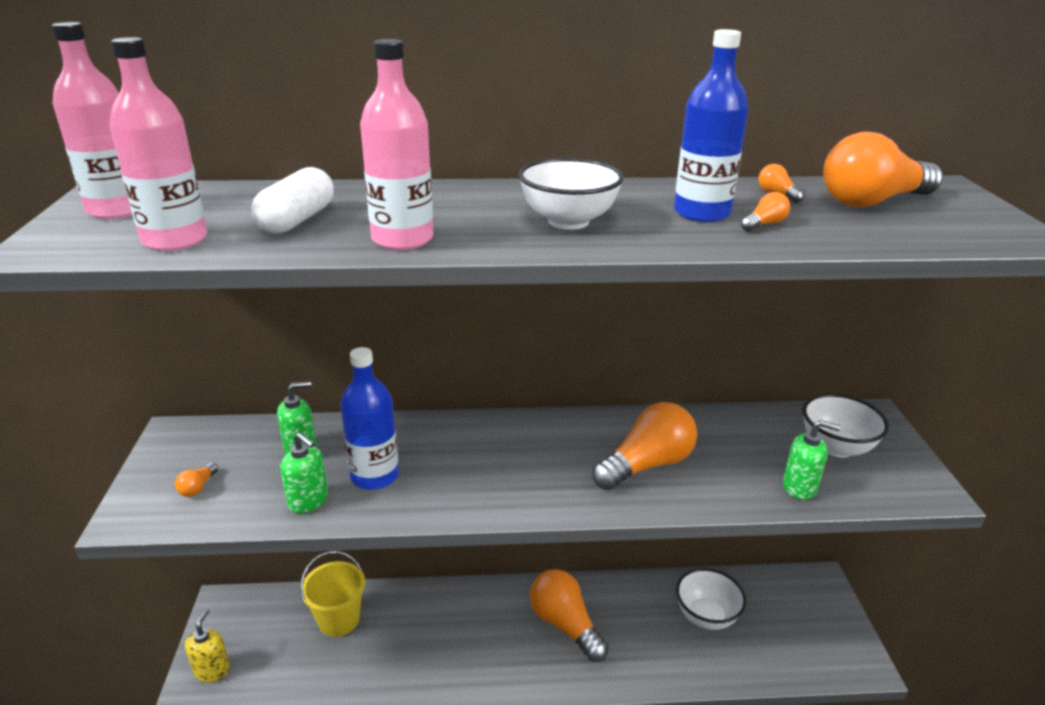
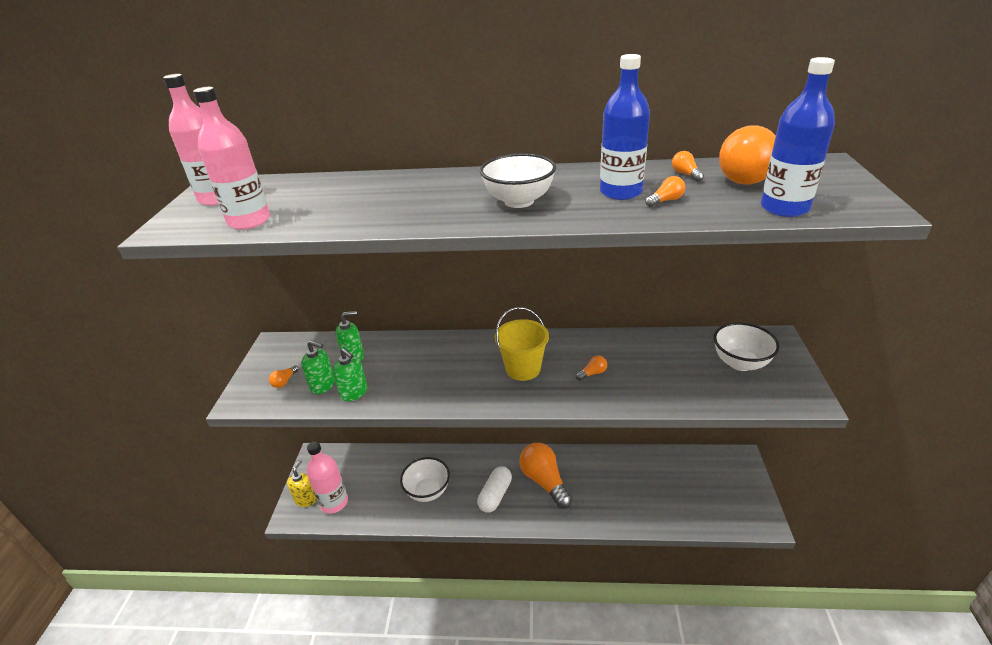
camera: 10 degrees right, 5 degrees up
(297, 220) = (331, 204): white capsule -> white capsule (495, 495)
(339, 619) = (390, 470): yellow bucket -> yellow bucket (523, 369)
(374, 476) = (400, 376): blue bottle -> blue bottle (784, 208)
(402, 239) = (398, 218): pink bottle -> pink bottle (334, 502)
(647, 465) = (592, 373): orange light bulb -> orange light bulb, size x0.40
(706, 616) = (648, 480): white bowl -> white bowl (428, 491)
(799, 487) = (704, 393): green soap dispenser -> green soap dispenser (323, 385)

